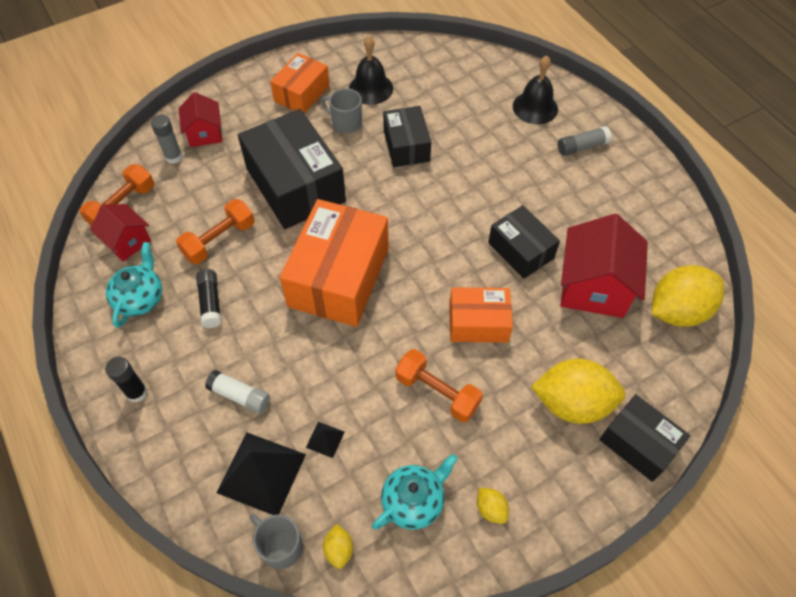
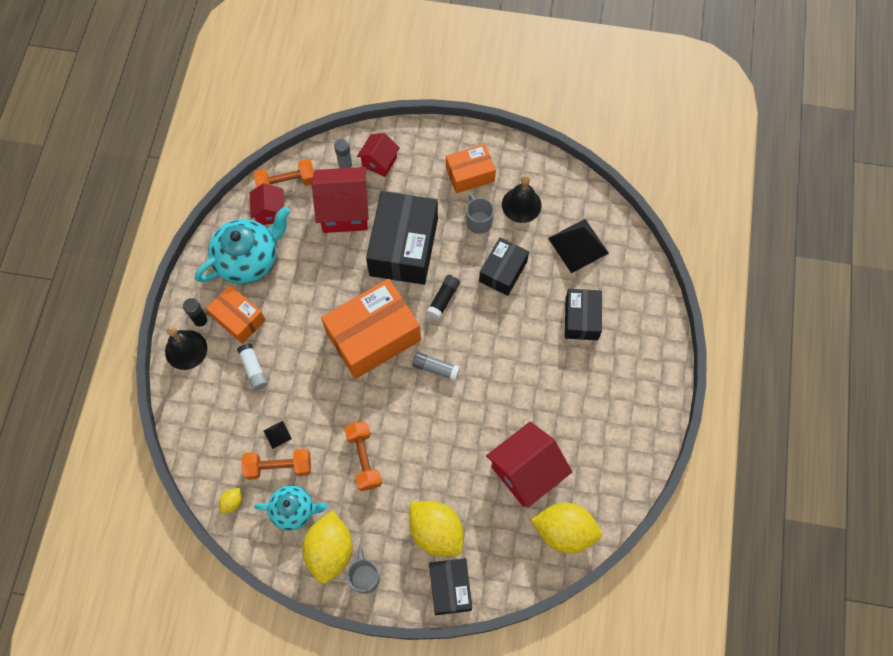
camera: 40 degrees right, 10 degrees up
(140, 298) = (248, 259): turquoise teapot -> turquoise teapot, size x1.65
(207, 192) = (344, 210): none -> red house
(211, 302) = (285, 294): black glue stick -> black glue stick (443, 299)
(219, 240) = (324, 253): orange dumbbell -> orange dumbbell (279, 467)
(261, 473) = (228, 425): black pyramid -> black pyramid (578, 245)
(281, 546) = (205, 475): grey mug -> grey mug (365, 577)
(478, 323) = (429, 435): orange box -> orange box (238, 319)
(491, 509) = (330, 550): yellow lemon -> yellow lemon, size x2.32
(520, 250) = (504, 408): black box -> black box (581, 319)
(535, 107) = (624, 308): black bell -> black bell (186, 349)
(582, 147) = (626, 365): grey glue stick -> grey glue stick (435, 368)

